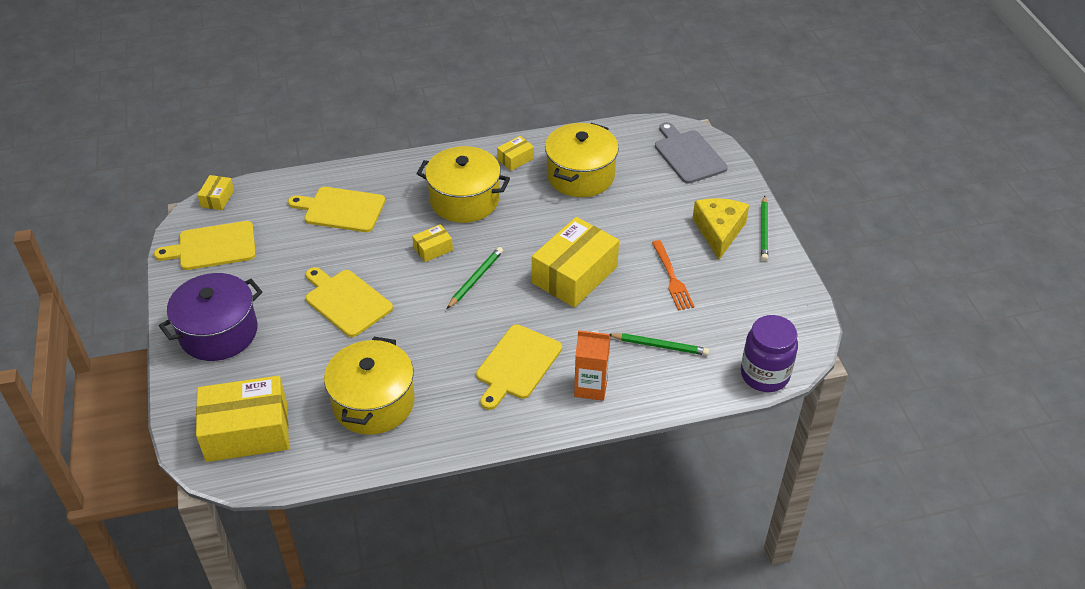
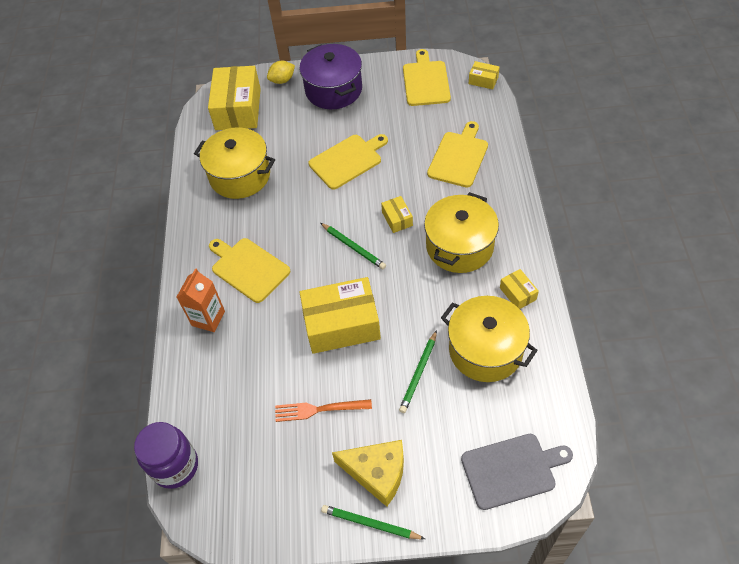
camera: 105 degrees right, 10 degrees up
(192, 391) = (282, 80): none -> yellow lemon
(574, 275) = (341, 324): yellow box -> yellow box turned 60 degrees counterclockwise
(660, 346) = (236, 381): green pencil -> green pencil (419, 373)

